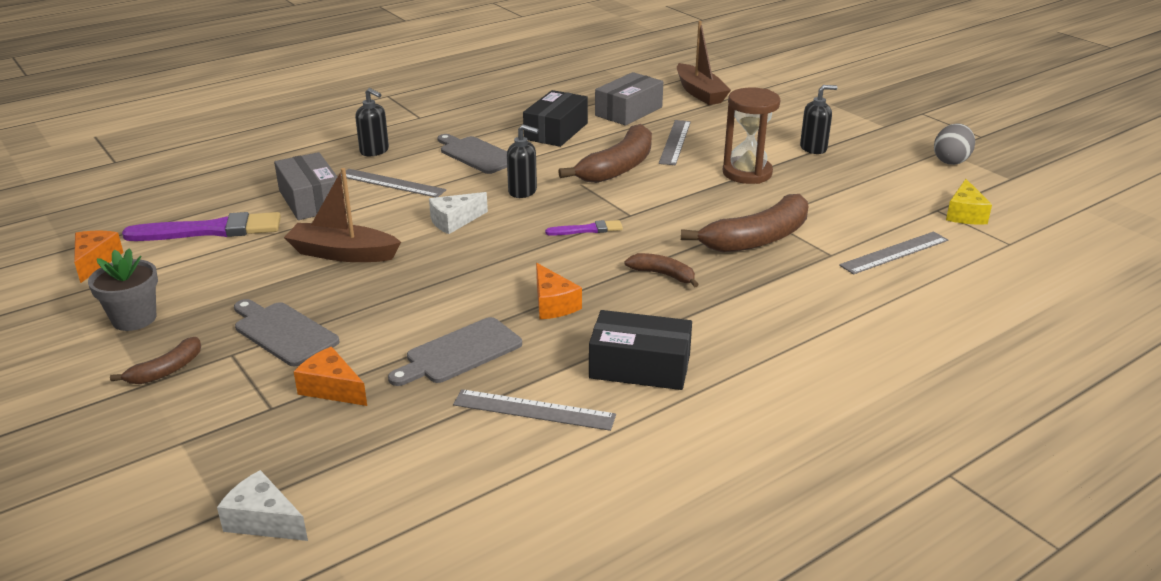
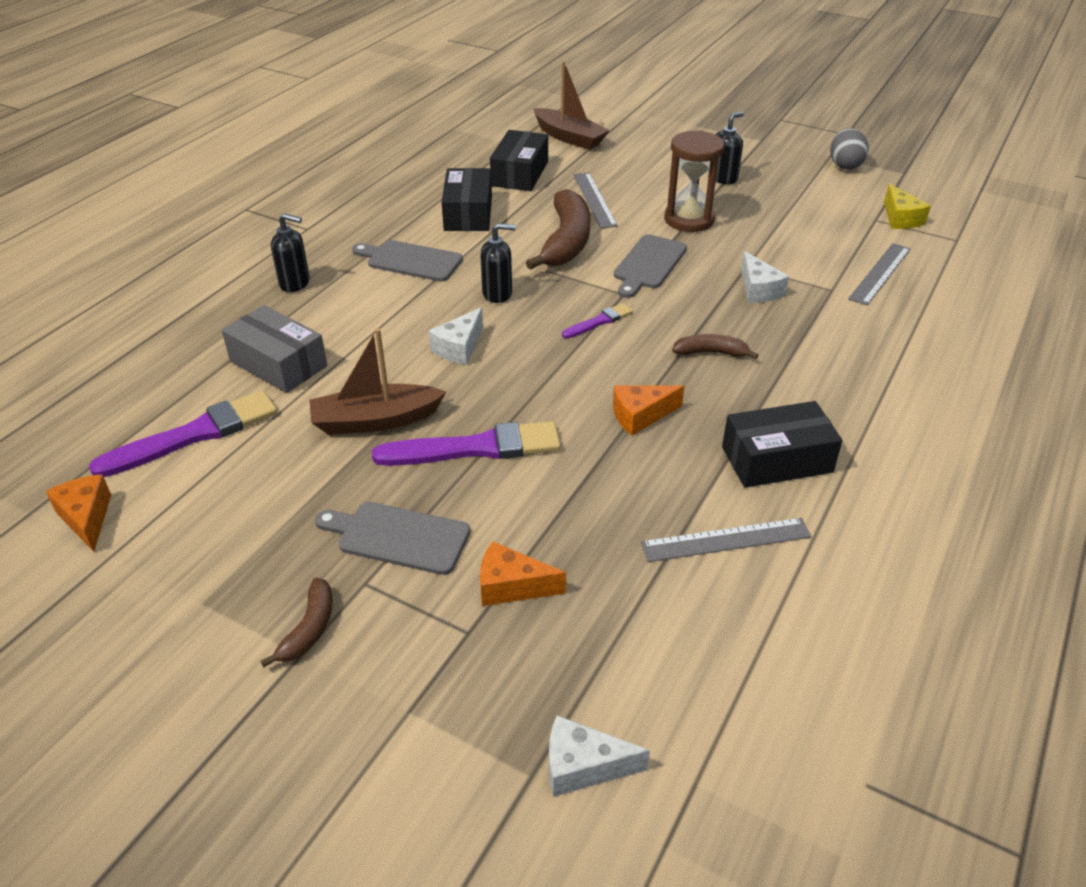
camera: 25 degrees left, 10 degrees up
(134, 319) = (208, 577): grey flower pot -> none
(391, 183) = (350, 319): grey ruler -> none
(398, 291) = (475, 448): none -> purple brush
(459, 353) = (601, 500): grey cutting board -> grey cutting board (648, 264)
(553, 304) = (640, 416): orange cheese -> orange cheese turned 120 degrees clockwise
(628, 111) = (520, 174): grey box -> black box
(757, 239) = (758, 290): brown banana -> white cheese

